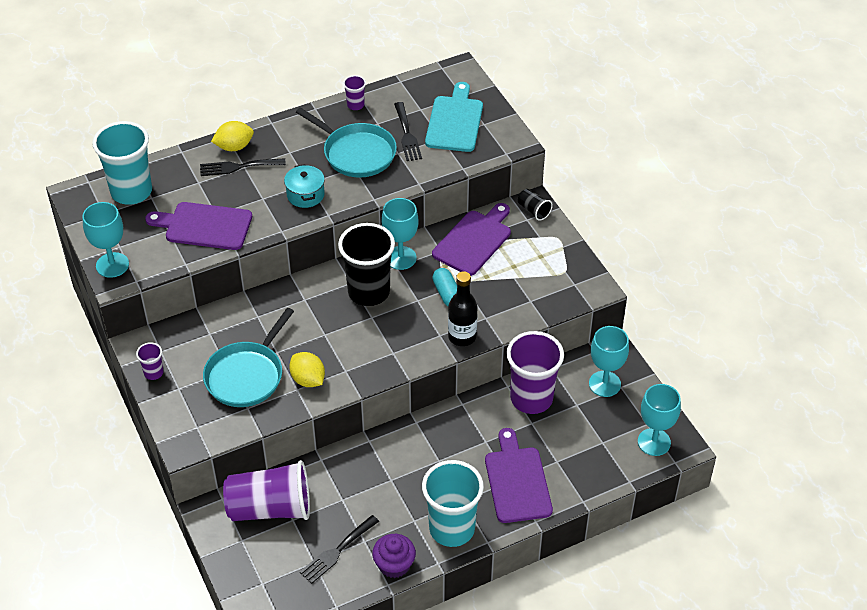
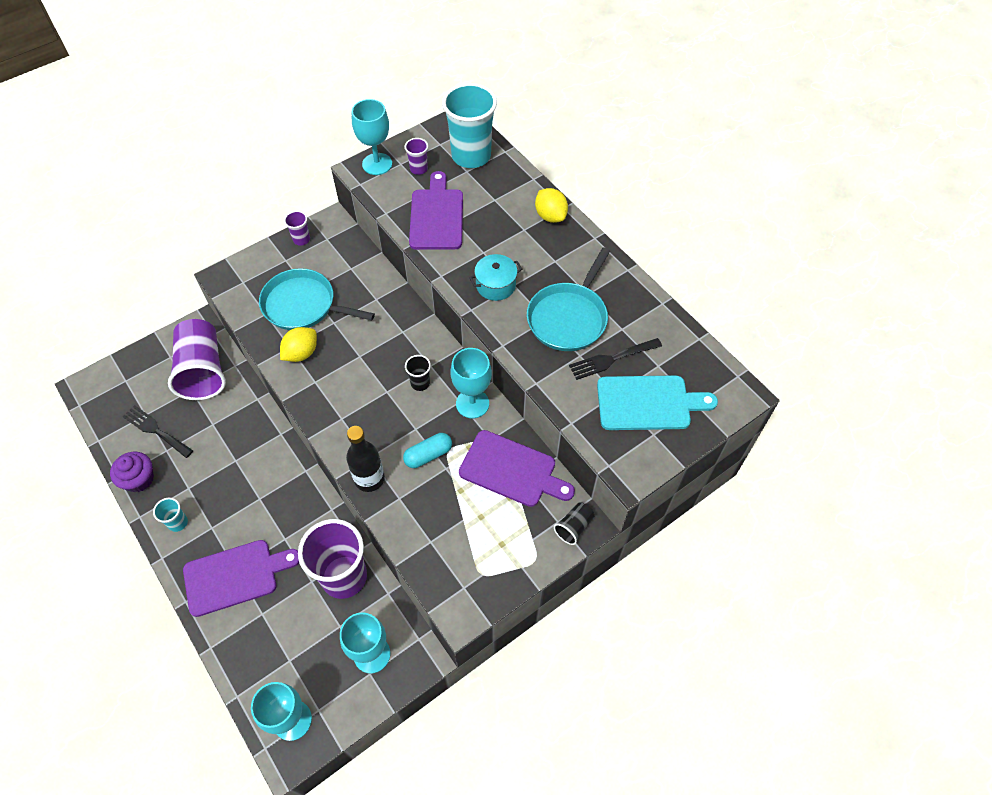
camera: 80 degrees right, 10 degrees up
(238, 167) = (522, 224): black fork -> none
(355, 105) = (644, 304): purple cup -> purple cup (418, 169)
(369, 292) = (420, 383): black cup -> black cup, size x0.44
(452, 529) = (178, 523): turquoise cup -> turquoise cup, size x0.44

